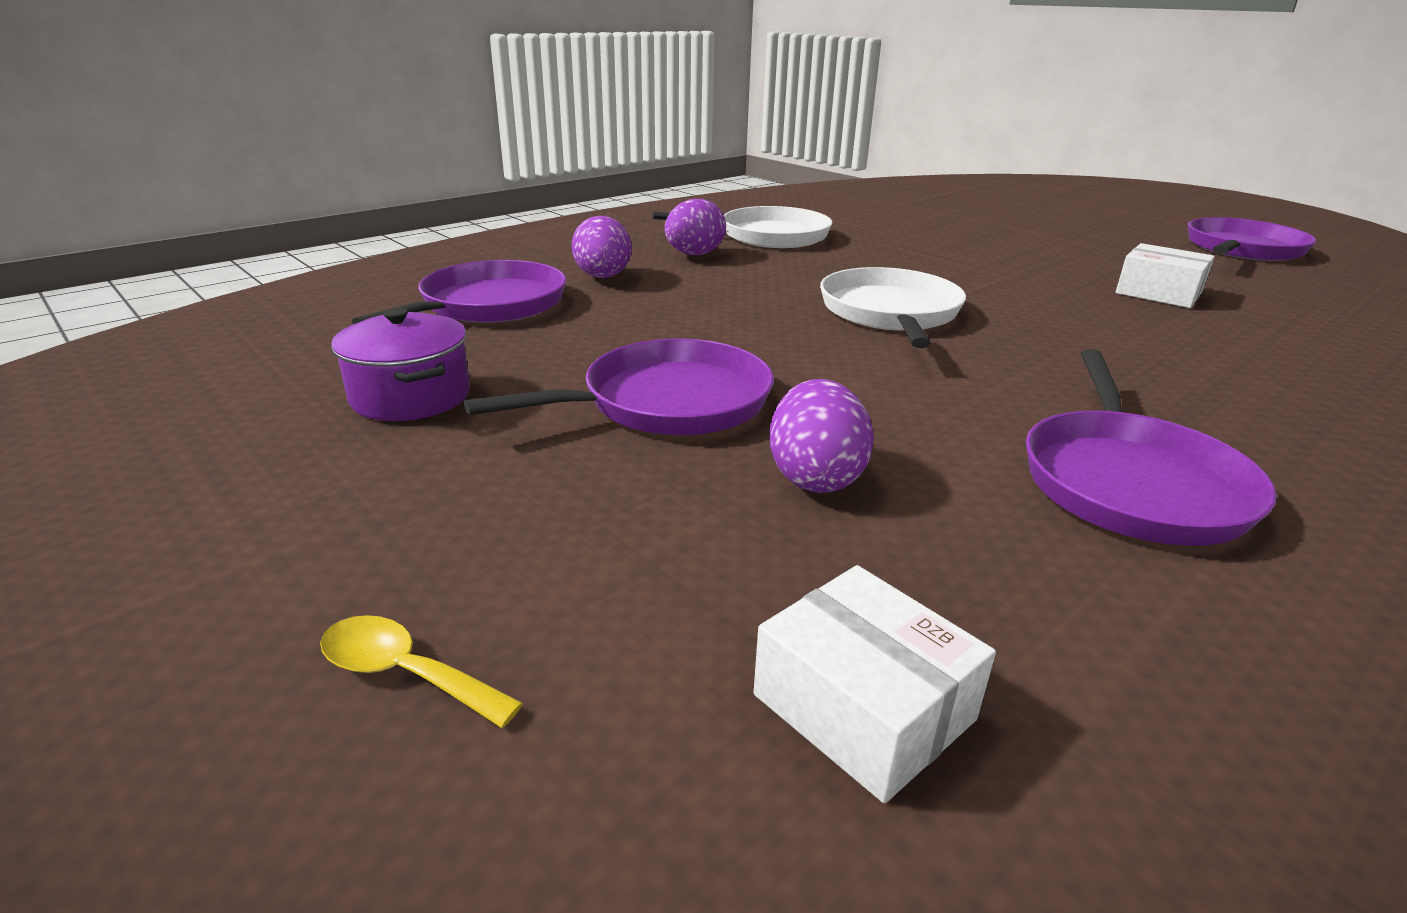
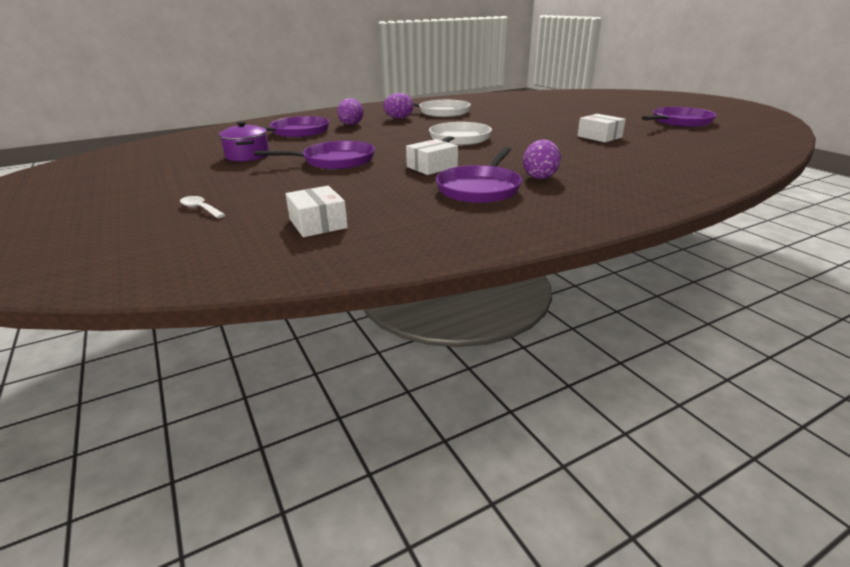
camera: 15 degrees right, 0 degrees up
(405, 673) = (200, 209): yellow spoon -> white spoon
(815, 477) = (364, 181): purple egg -> purple egg (540, 176)
(928, 408) = (432, 167): none -> white box

